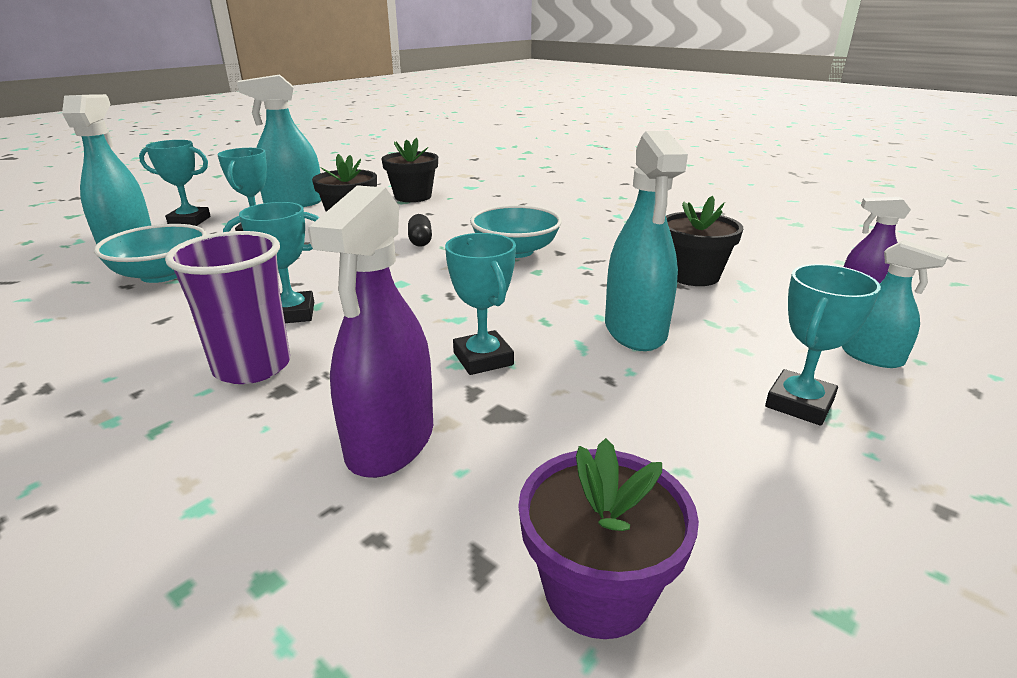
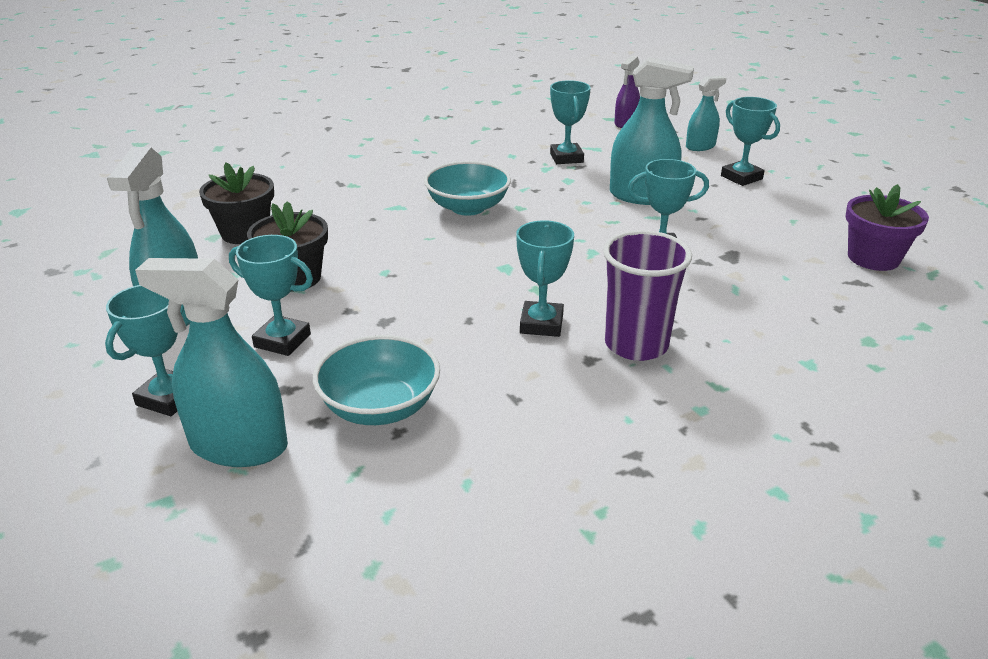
camera: 70 degrees left, 5 degrees up
(390, 441) = (752, 295): purple spray bottle -> none
(420, 241) = (402, 246): black capsule -> none
(693, 275) = (566, 158): black flower pot -> turquoise trophy

